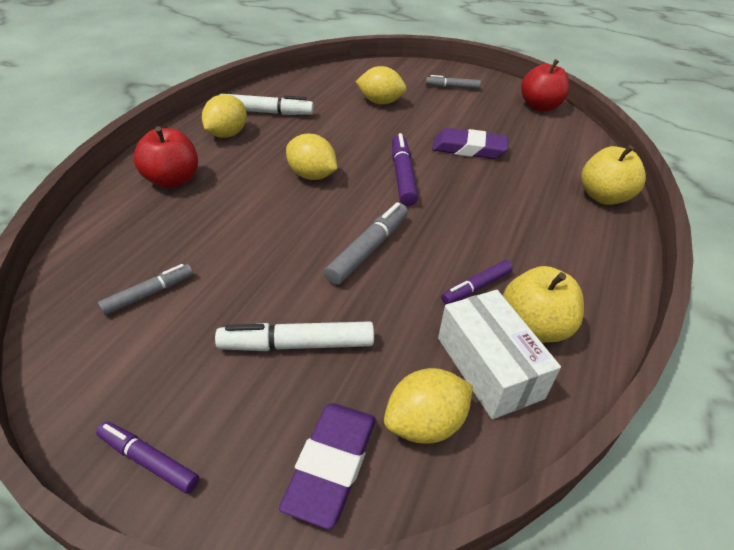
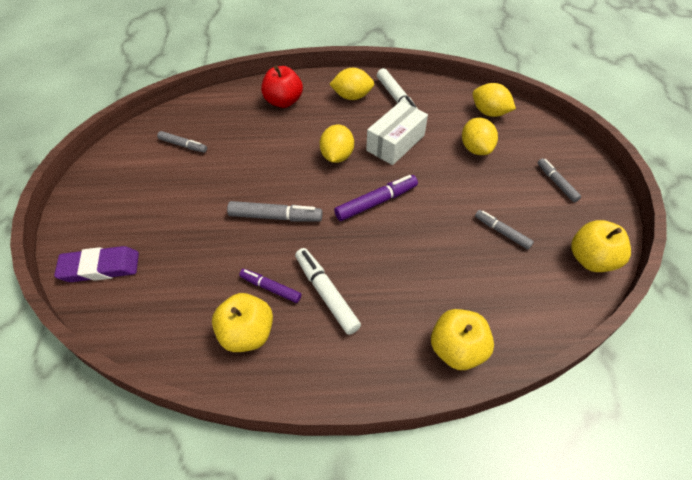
camera: 65 degrees right, 10 degrees up
(149, 461) = (83, 201): purple marker -> none
(297, 344) = (174, 219): white marker -> white marker (326, 293)
(424, 424) = (140, 298): yellow lemon -> yellow lemon (489, 112)
(468, 149) = (453, 229): purple eraser -> none
(488, 129) = (502, 232): none -> grey marker
(489, 367) = (197, 317): white box -> white box (395, 143)
(540, 106) = (591, 259): red apple -> yellow apple

